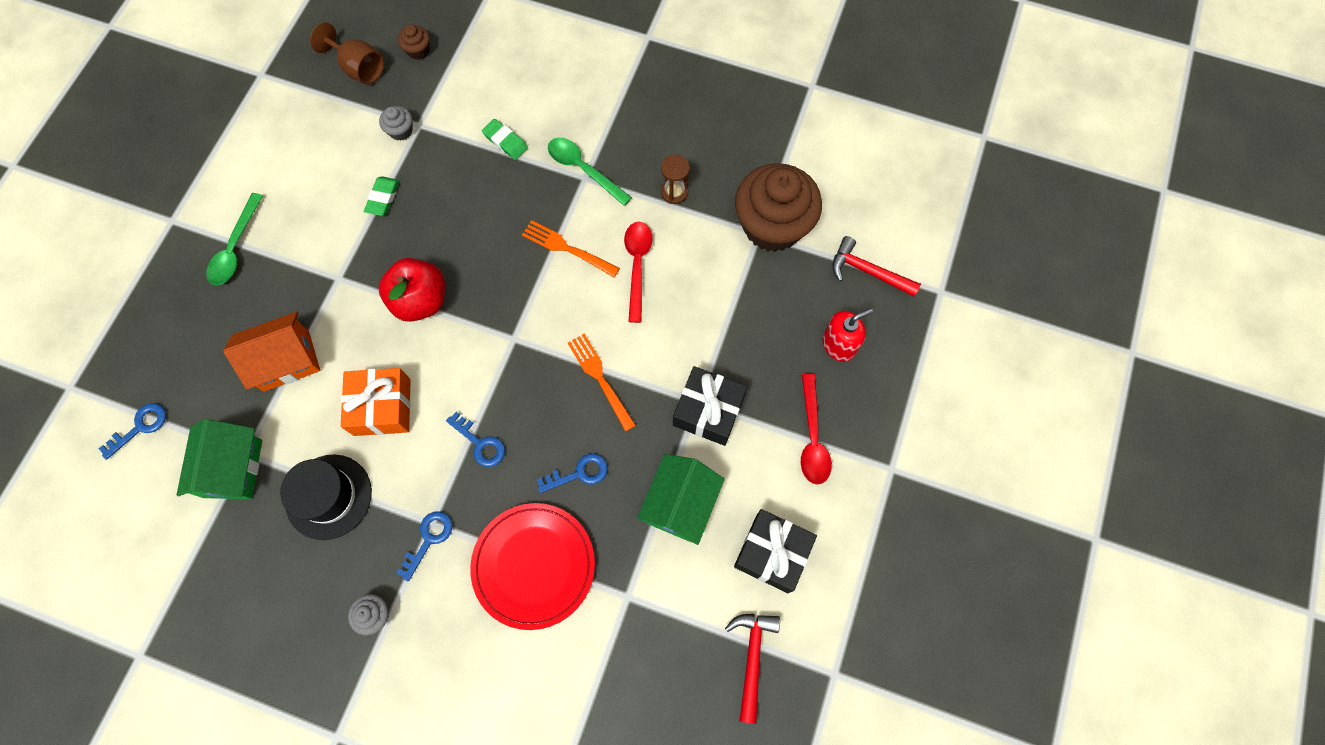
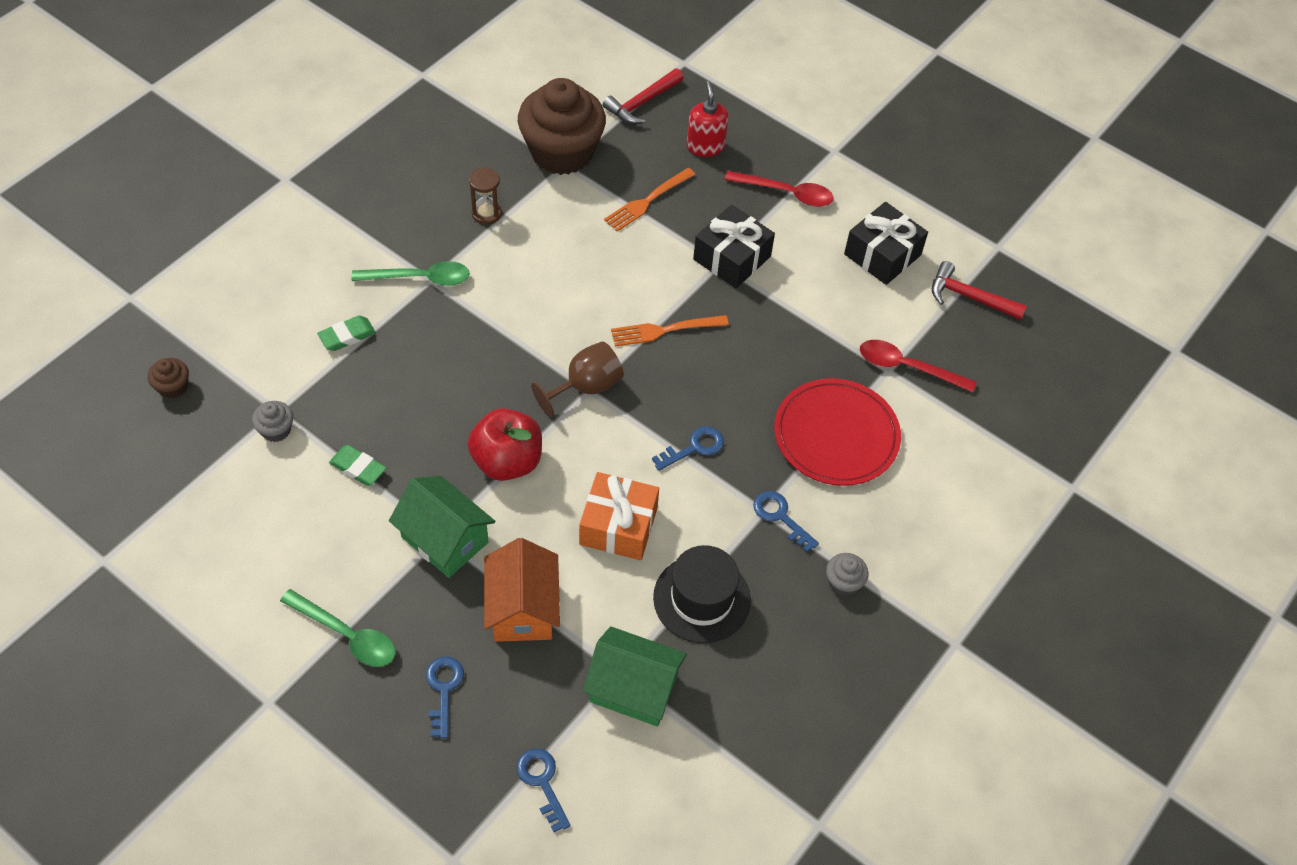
camera: 75 degrees left, 15 degrees down
(359, 68) = (161, 452): brown goblet -> brown goblet (585, 387)
(567, 248) = (507, 317): orange fork -> orange fork (647, 201)
(579, 473) = (756, 374): blue key -> blue key (443, 689)
(583, 169) = (420, 278): green spoon -> green spoon turned 150 degrees counterclockwise
(637, 266) = (555, 266): red spoon -> red spoon (907, 367)
(680, 504) = (815, 305): green house -> green house (445, 539)

